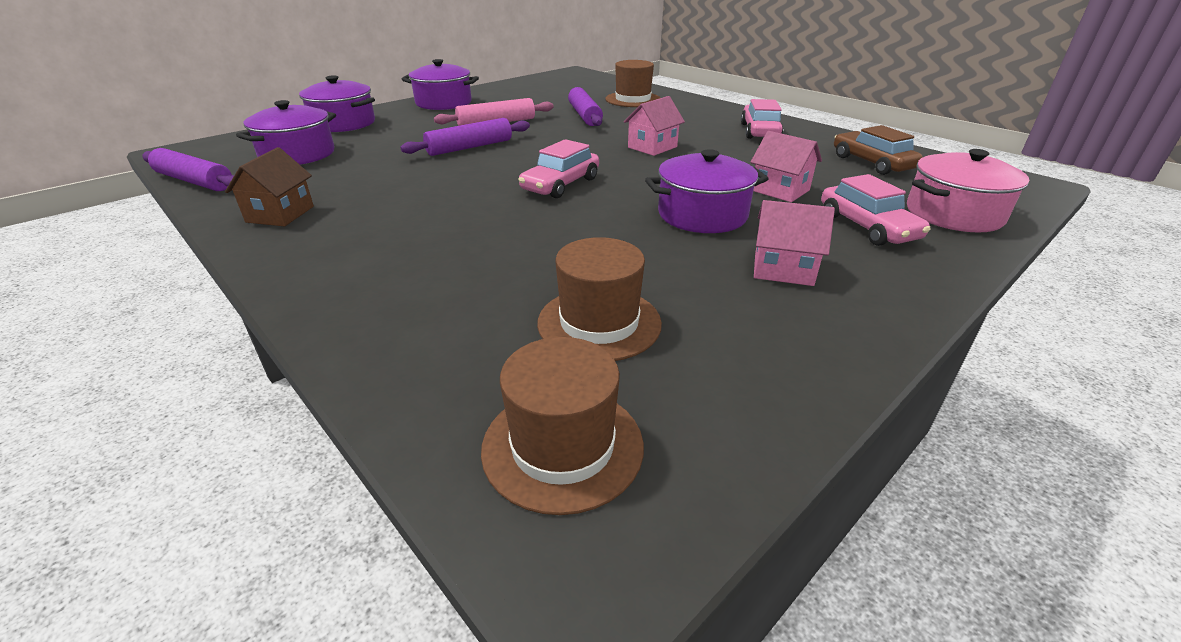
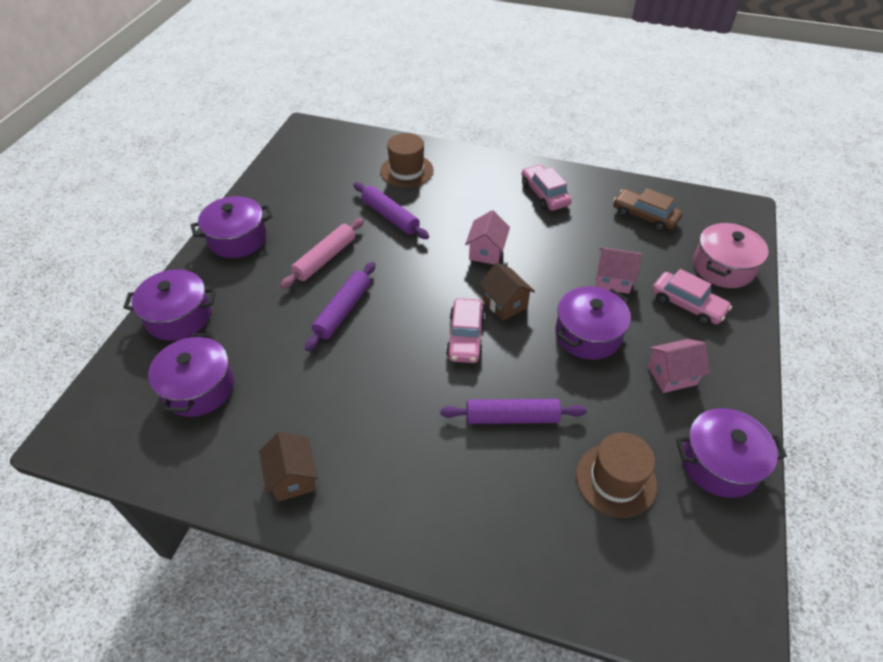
camera: 30 degrees left, 15 degrees up
(194, 181) = (154, 472): purple rolling pin -> purple rolling pin (512, 417)
(562, 446) = (674, 581): brown hat -> none
(630, 176) = (504, 303): none -> brown house
(775, 361) = (719, 463): none -> purple pot

